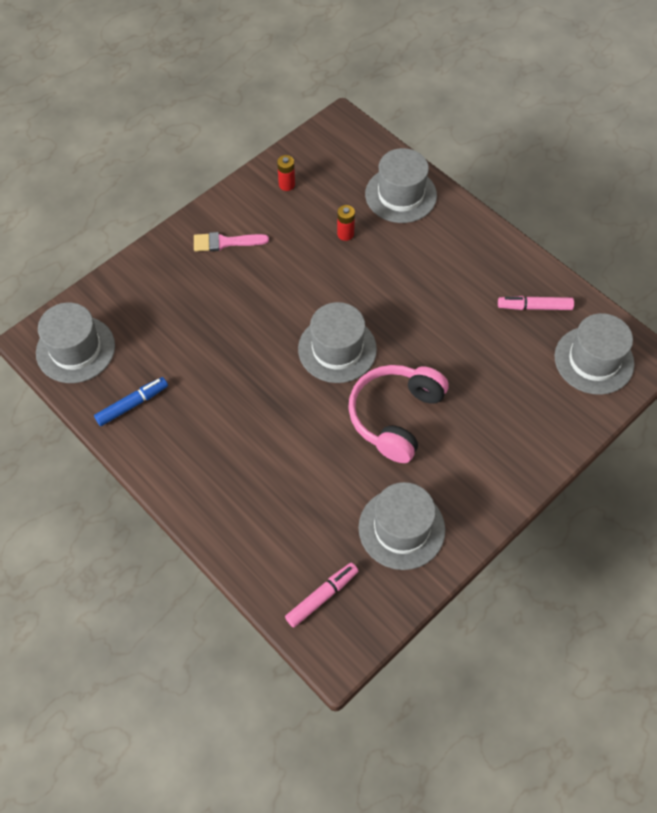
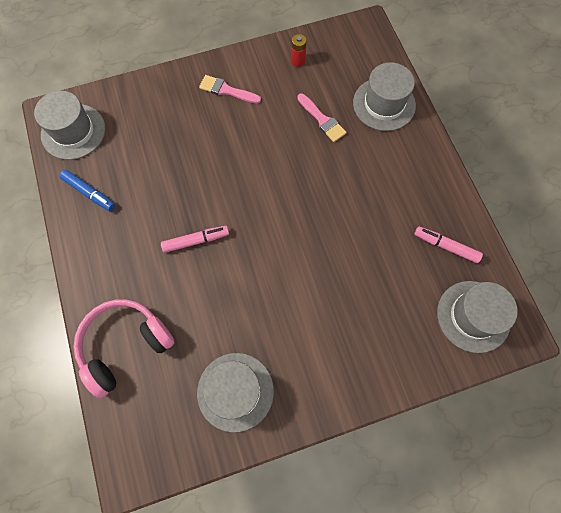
camera: 25 degrees right, 10 degrees up
(132, 404) = (89, 193): blue marker -> blue marker turned 45 degrees clockwise
(322, 596) = (143, 419): pink marker -> pink marker (196, 241)
(337, 349) = (265, 214): grey hat -> none
(345, 234) = (322, 120): red battery -> pink brush
(395, 416) = (281, 292): pink headphones -> pink headphones (124, 345)

